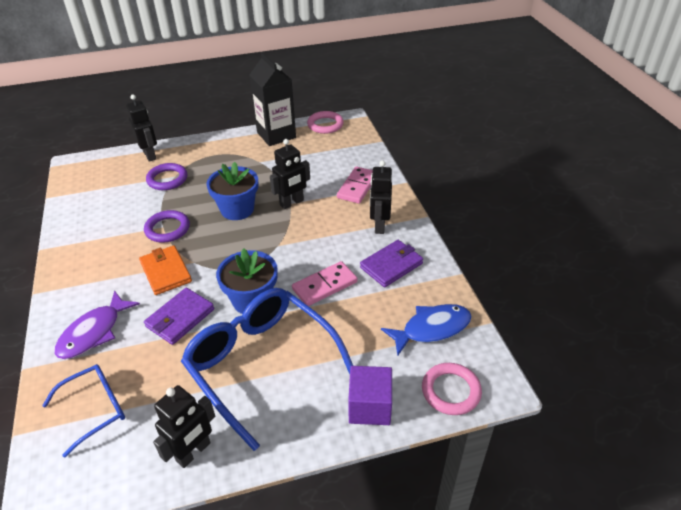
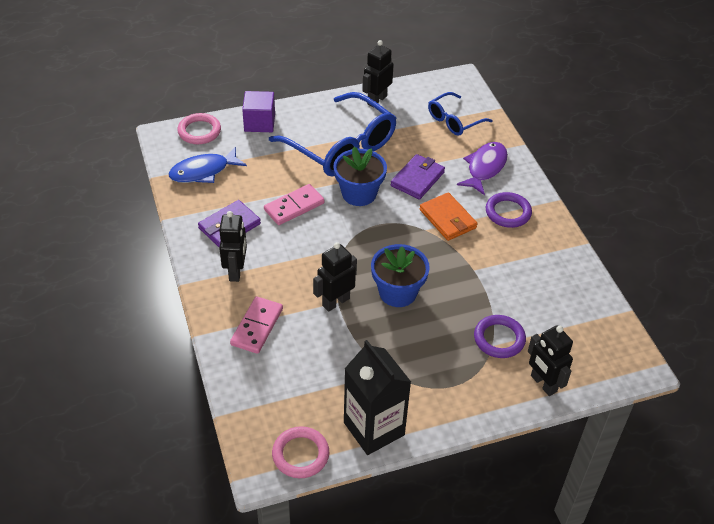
camera: 175 degrees right, 5 degrees up
(167, 229) = (467, 266): purple ring -> purple ring (508, 212)

